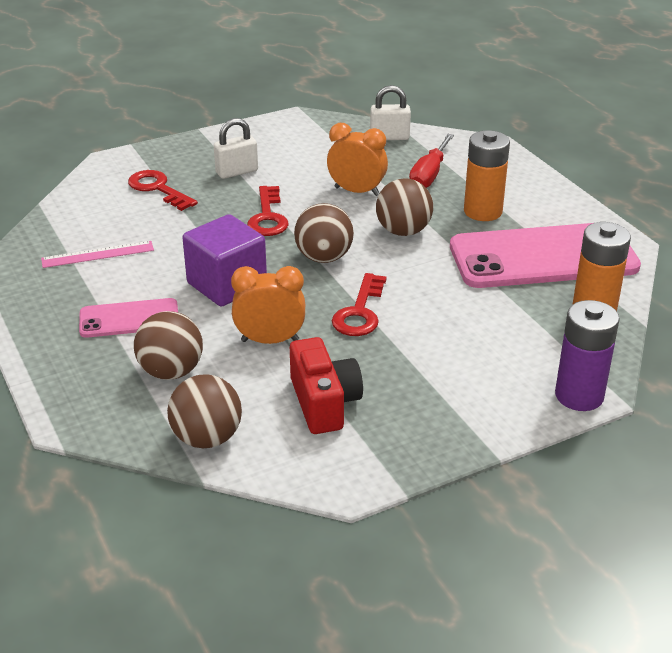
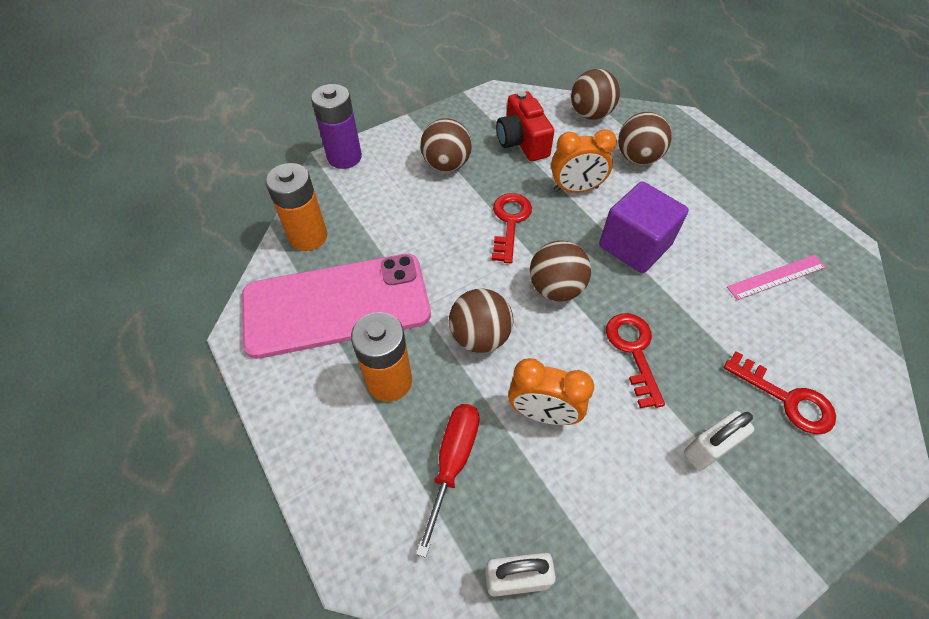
camera: 175 degrees right, 20 degrees up
(129, 319) = (697, 202): pink phone -> none
(434, 378) = (446, 165): none -> brown ball

